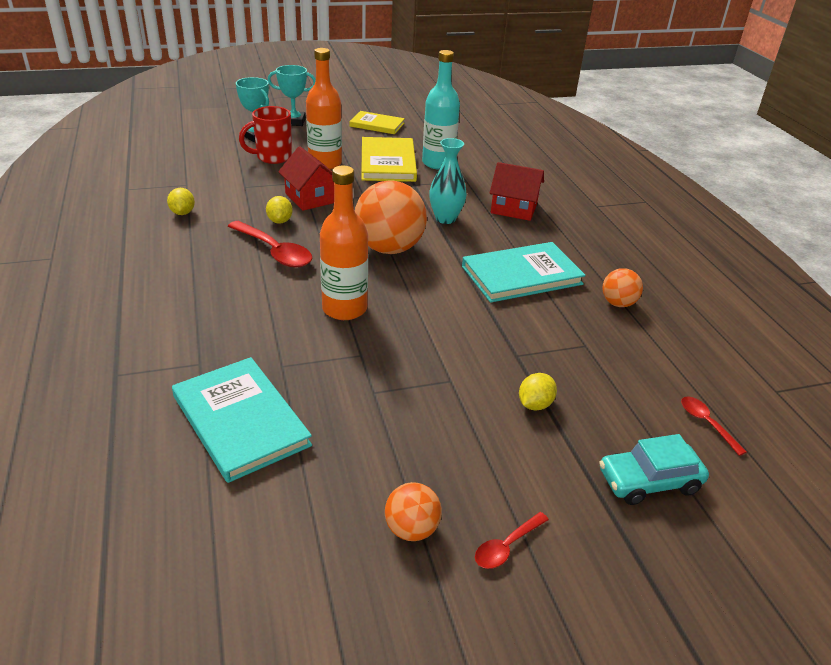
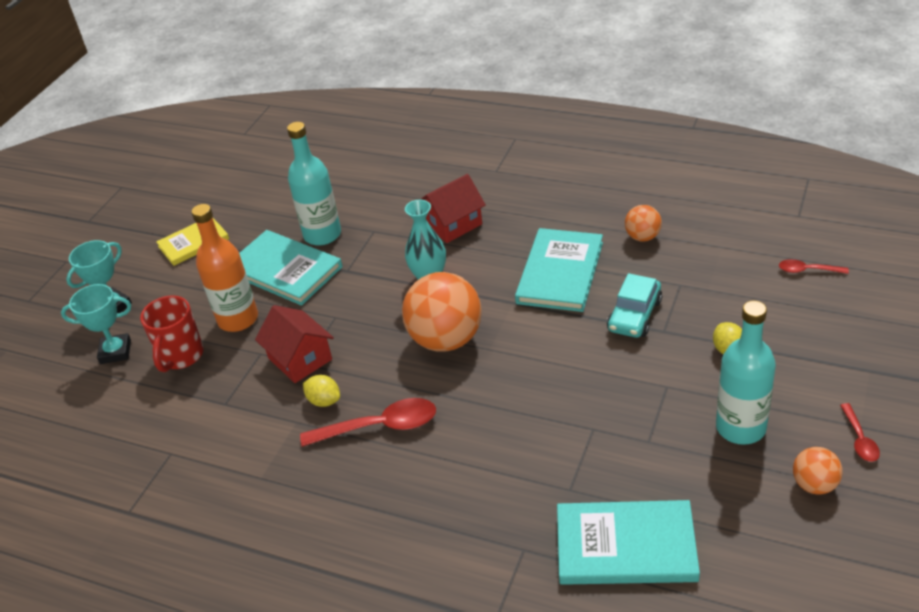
camera: 45 degrees left, 5 degrees up
(182, 213) = (233, 477): yellow lemon -> none
(311, 198) = (300, 359): red house -> red house turned 45 degrees clockwise
(344, 309) = (517, 412): orange bottle -> none
(388, 162) = (285, 270): yellow book -> turquoise book
(442, 447) = (740, 427): none -> turquoise bottle
(649, 481) = (843, 332): turquoise car -> turquoise car (634, 315)

